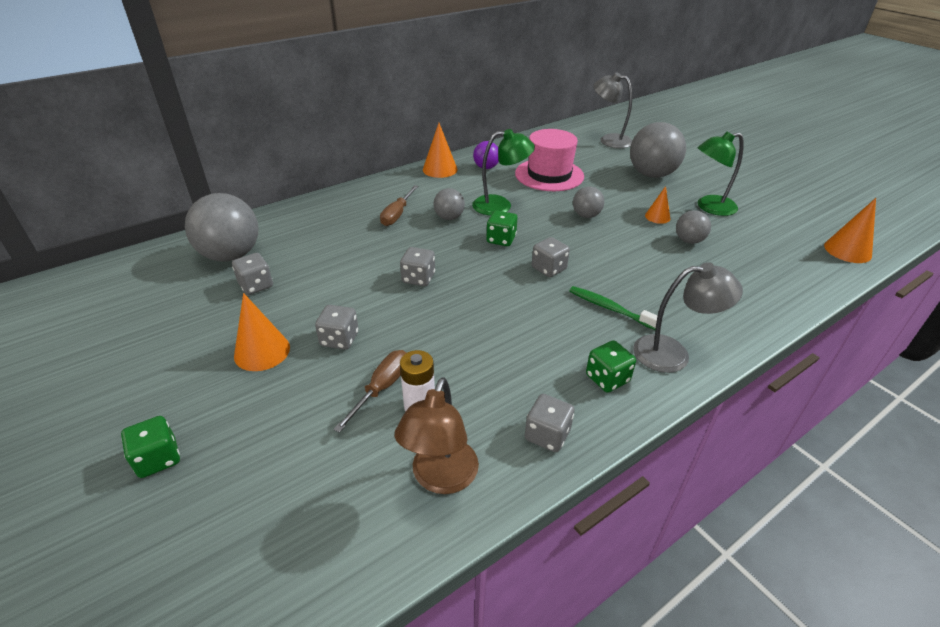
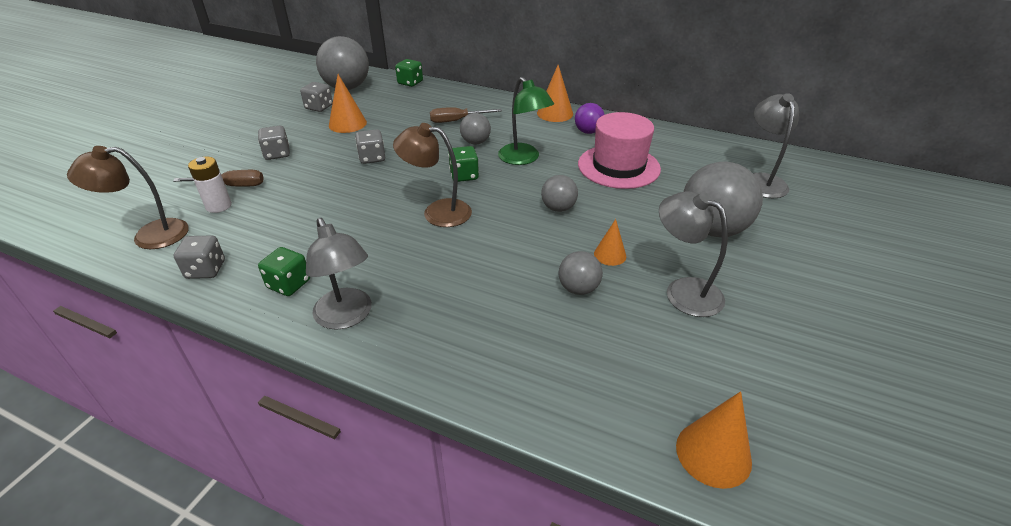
camera: 60 degrees right, 0 degrees up
(158, 459) = (147, 142): green dice -> green dice (410, 83)
(262, 351) = (251, 134): orange cone -> orange cone (347, 124)
(549, 268) = (437, 212): grey dice -> brown lamp
(609, 308) = (397, 261): green toothbrush -> none
(709, 207) = (683, 291): green lamp -> grey lamp

